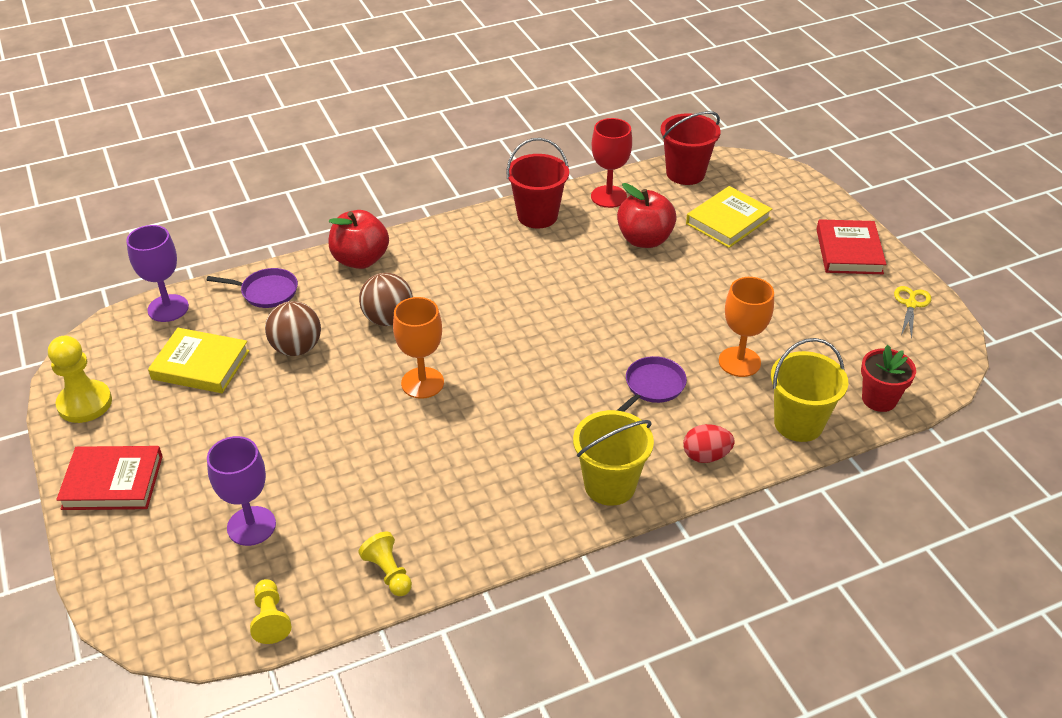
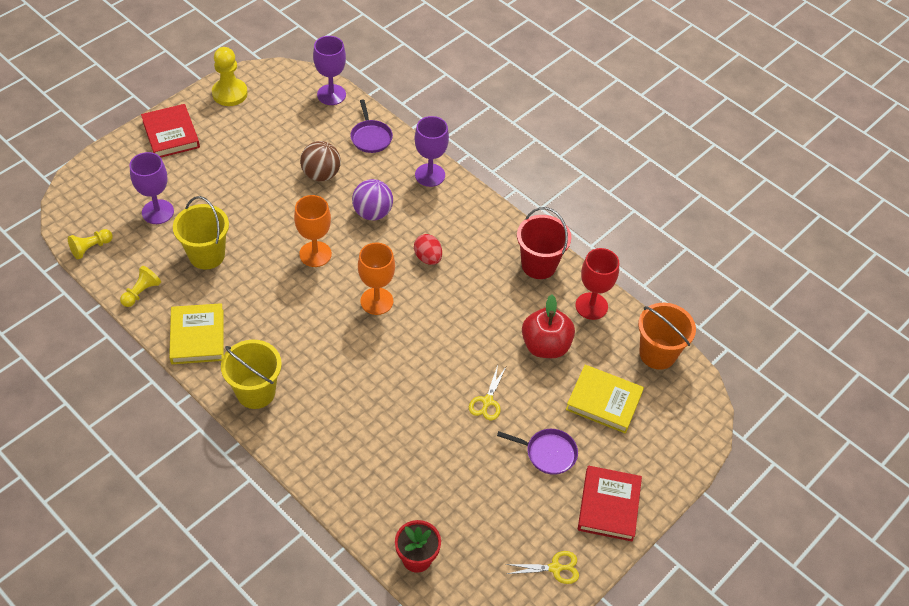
camera: 65 degrees right, 10 degrees up
(200, 365) = (285, 133): yellow book -> yellow book (197, 336)
(360, 260) = (430, 175): red apple -> purple goblet
(388, 319) = (372, 213): brown ball -> purple ball
(653, 386) = (368, 394): purple pan -> purple pan (548, 453)
(685, 173) = (657, 354): red bucket -> orange bucket
(698, 298) = (487, 401): none -> yellow scissors
(706, 456) = (306, 446): red egg -> red egg (428, 258)
(739, 362) = (420, 447): orange goblet -> orange goblet (376, 301)
(798, 423) = (365, 502): yellow bucket -> yellow bucket (207, 255)
(849, 251) = (609, 505): red book -> red book turned 60 degrees counterclockwise

